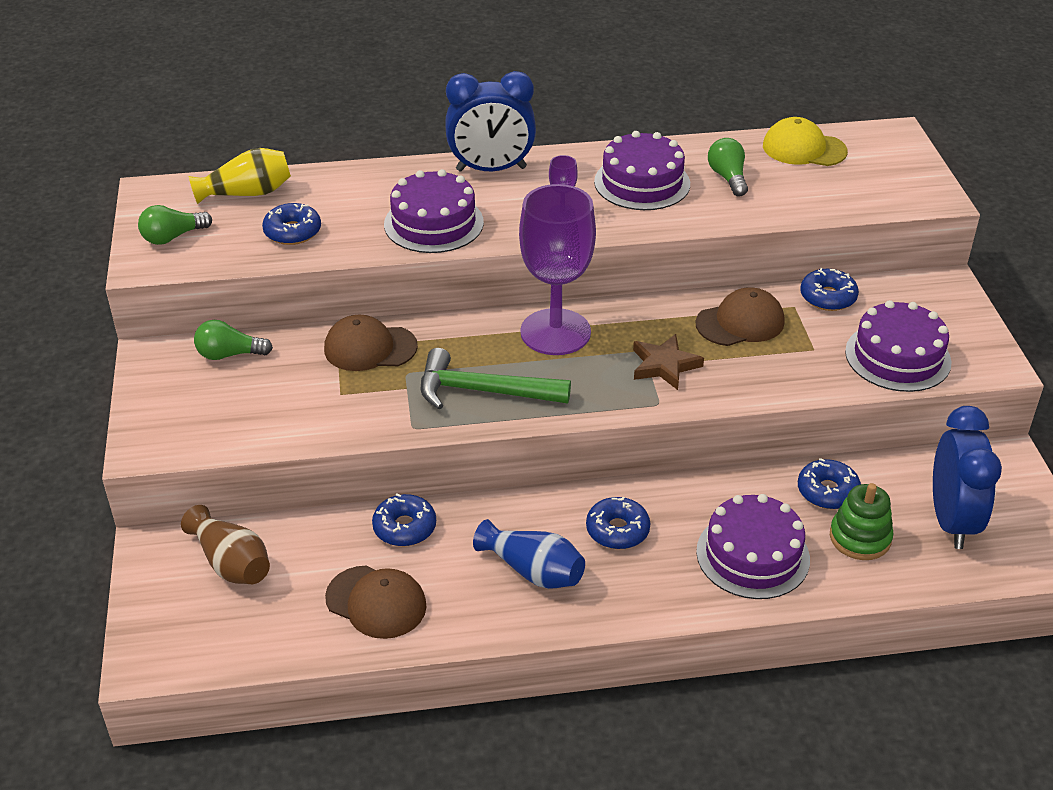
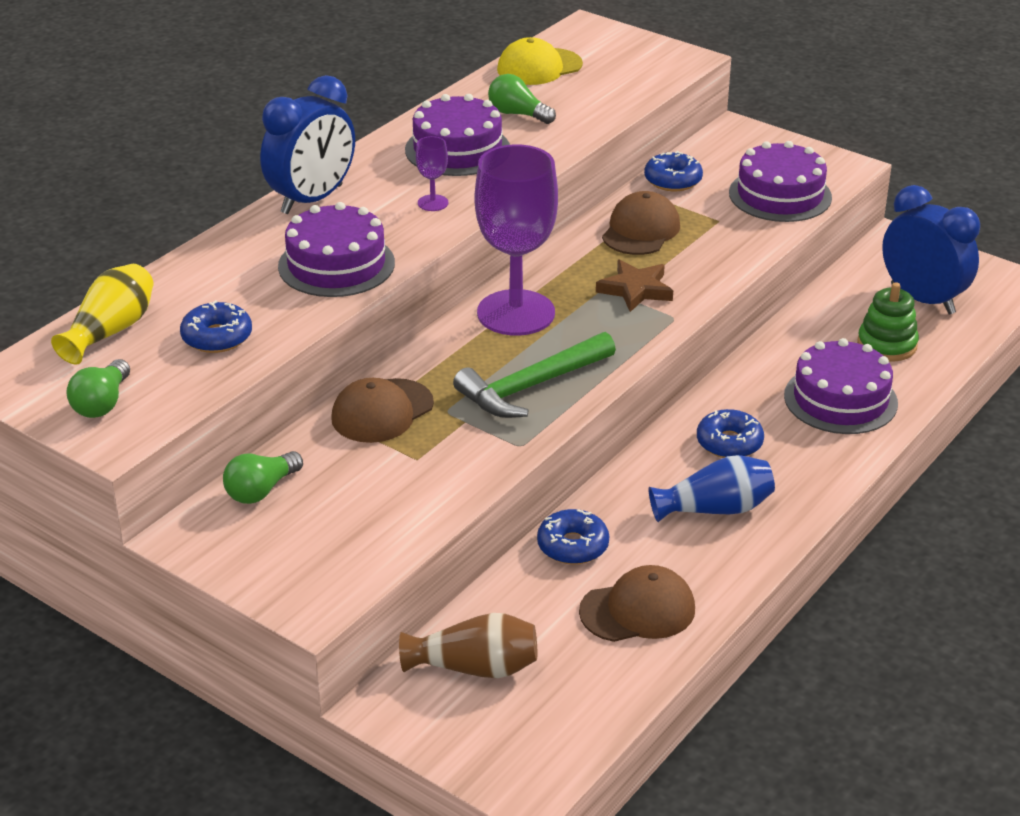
camera: 45 degrees left, 5 degrees down
(827, 491) = (823, 328): blue donut -> none

